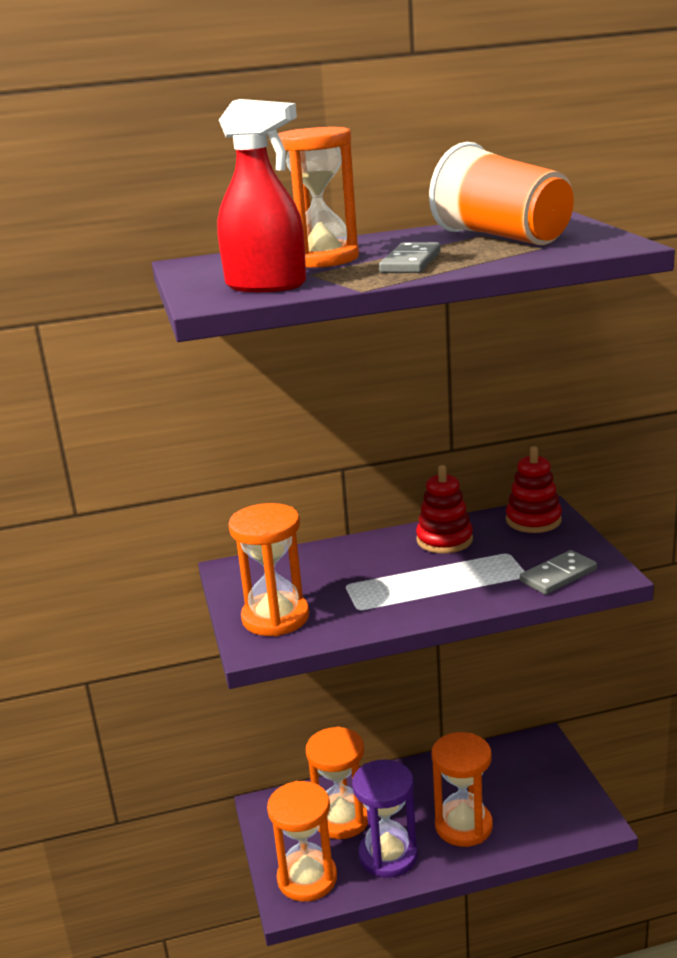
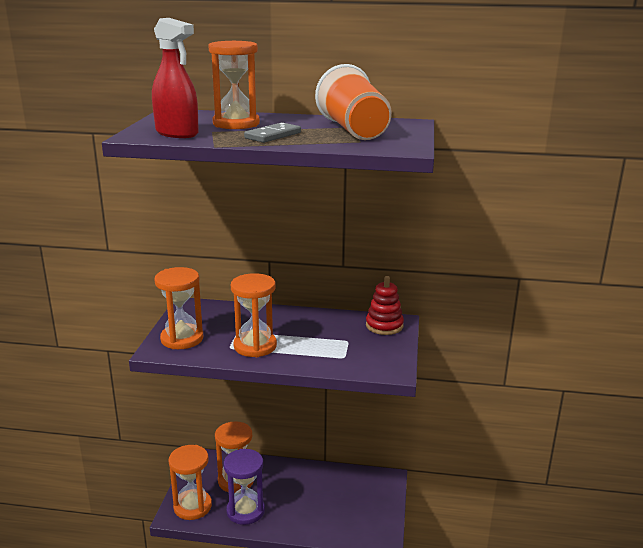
camera: 20 degrees right, 0 degrees up
(444, 540) = (319, 322): red stacking toy -> none
(463, 826) = (301, 510): orange hourglass -> orange hourglass (255, 346)
(558, 575) = (362, 363): grey domino -> none

